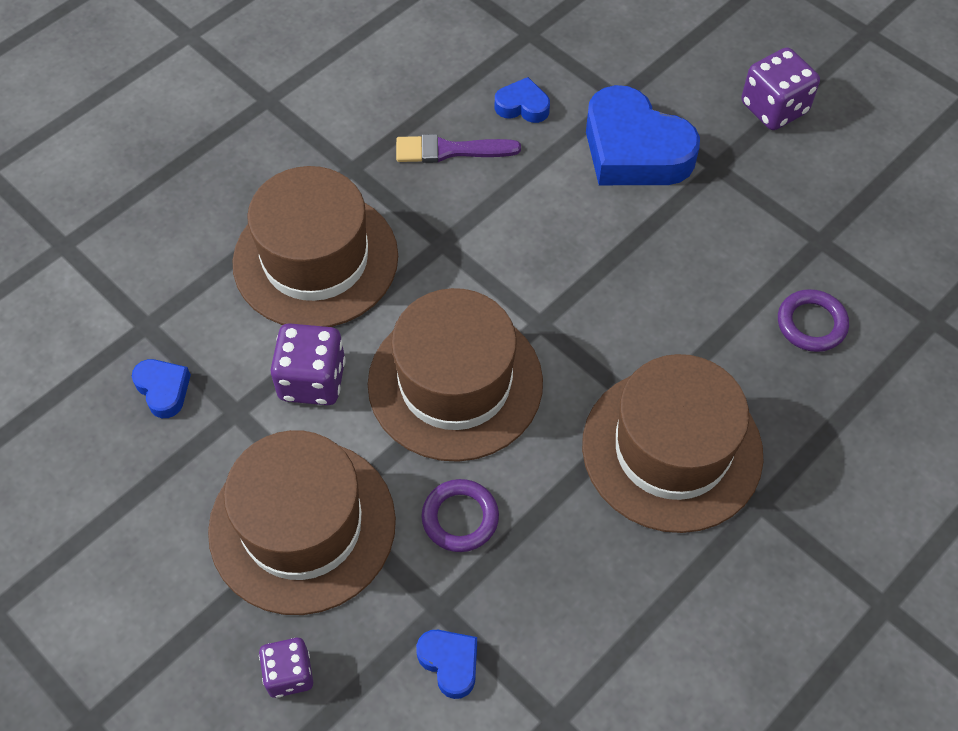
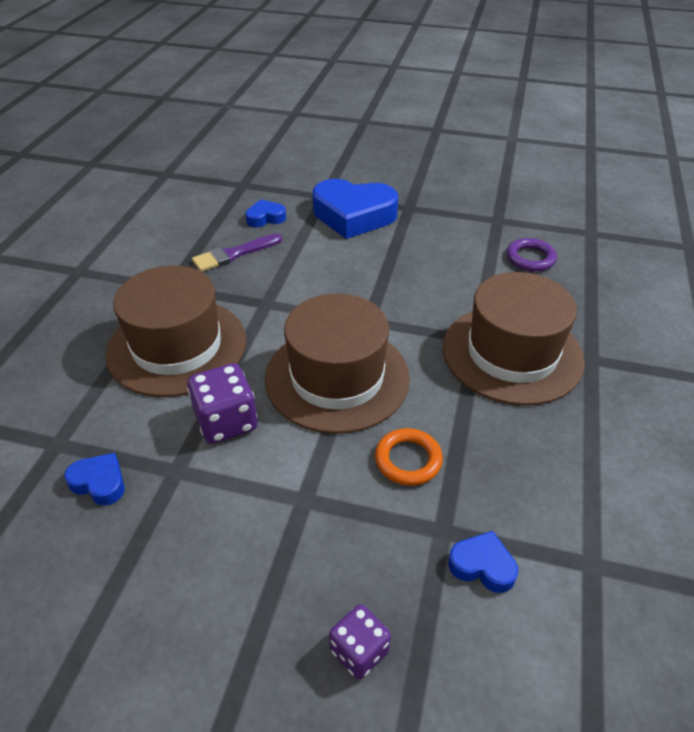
camera: 30 degrees left, 15 degrees down
(302, 525) = (288, 525): brown hat -> none
(460, 518) = (408, 460): purple ring -> orange ring
(774, 108) = (417, 173): purple dice -> none

